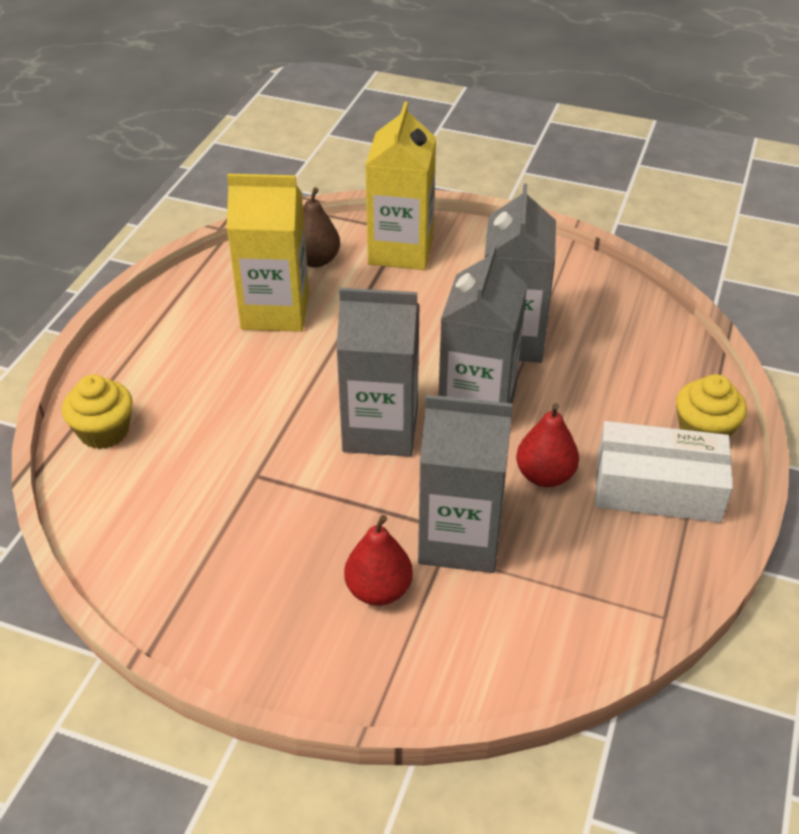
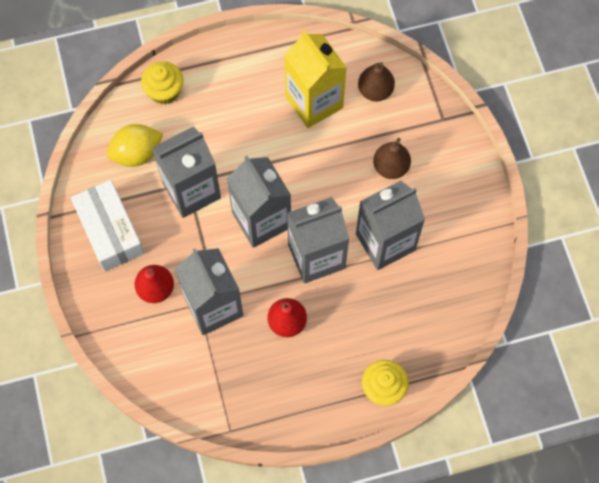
camera: 55 degrees right, 25 degrees up
(158, 505) = (137, 154): none -> yellow lemon
(271, 476) = (191, 190): none -> grey carton
(401, 250) = (422, 130): yellow carton -> none
(421, 292) = (390, 167): none -> brown pear
(657, 488) = (318, 384): white box -> white box (110, 231)

